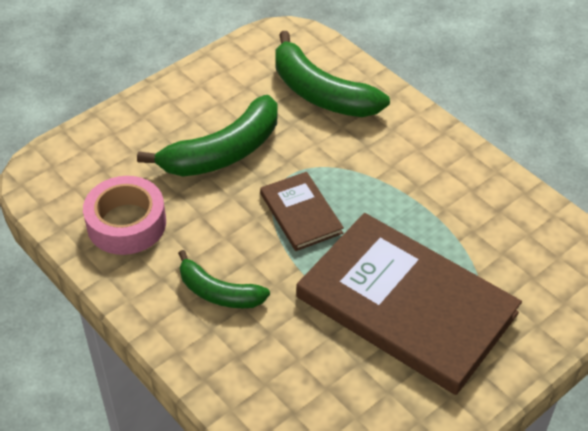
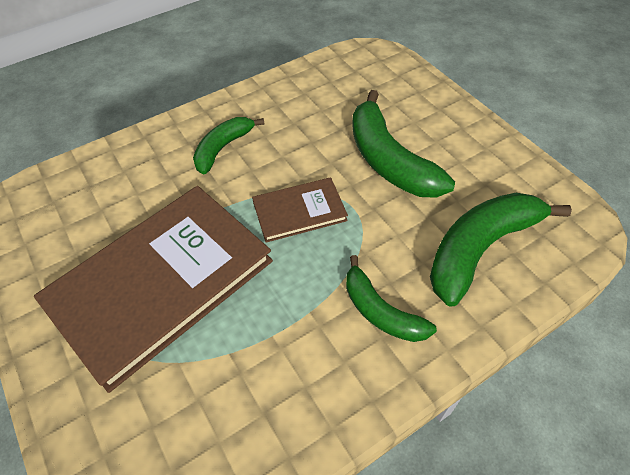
camera: 100 degrees right, 5 degrees up
(126, 223) = (311, 98): pink tape -> none
(396, 150) = (380, 311): none -> green banana

